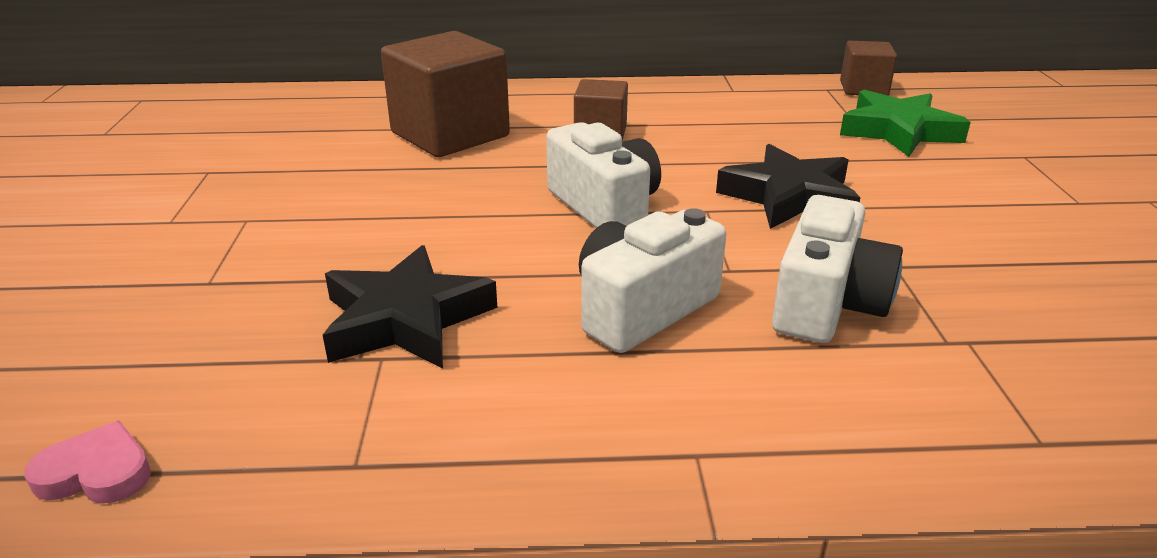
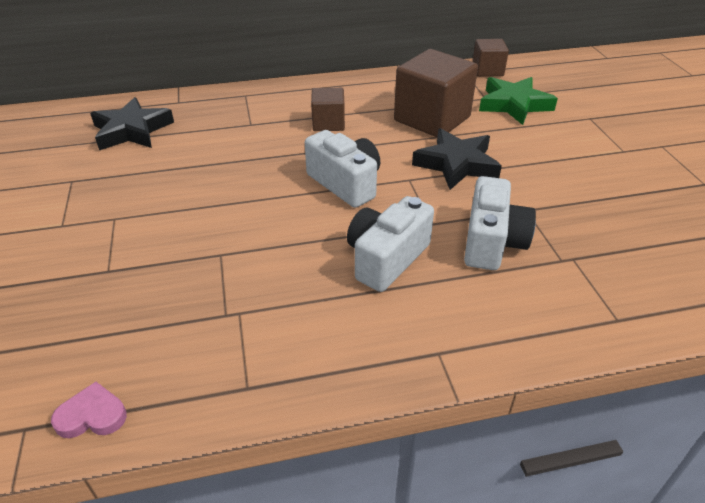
camera: 10 degrees left, 10 degrees up
(405, 319) = (245, 283): black star -> black star (132, 130)
(450, 134) = (229, 133): brown cube -> brown cube (432, 119)

